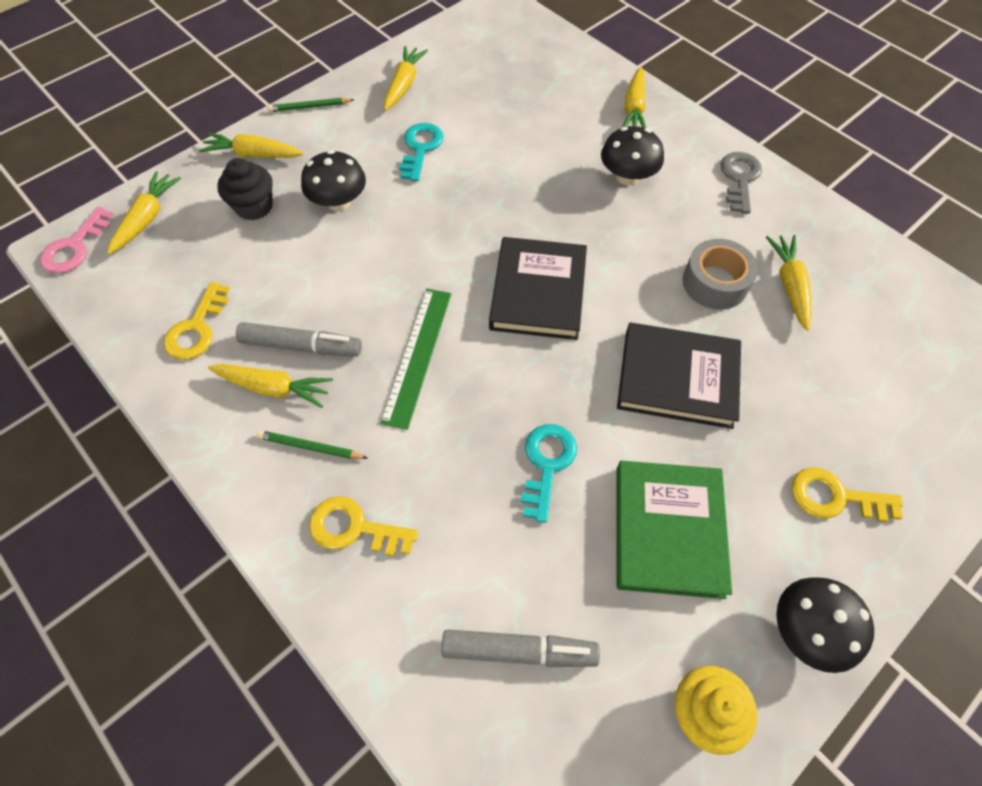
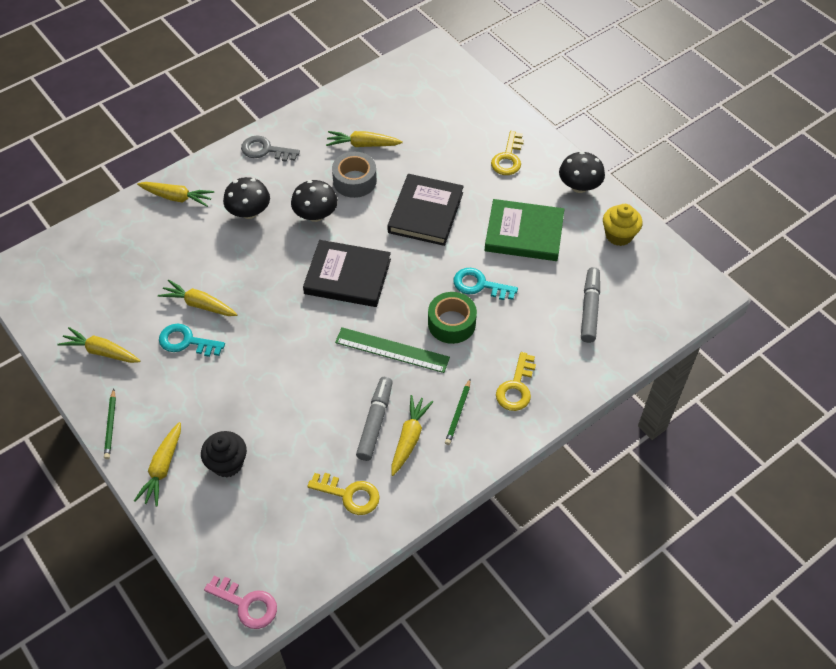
camera: 85 degrees left, 5 degrees down
(147, 218) = (223, 548): yellow carrot -> yellow carrot (199, 304)
(339, 202) = (235, 400): black mushroom -> black mushroom (315, 215)
(469, 428) = (451, 323): none -> green tape

